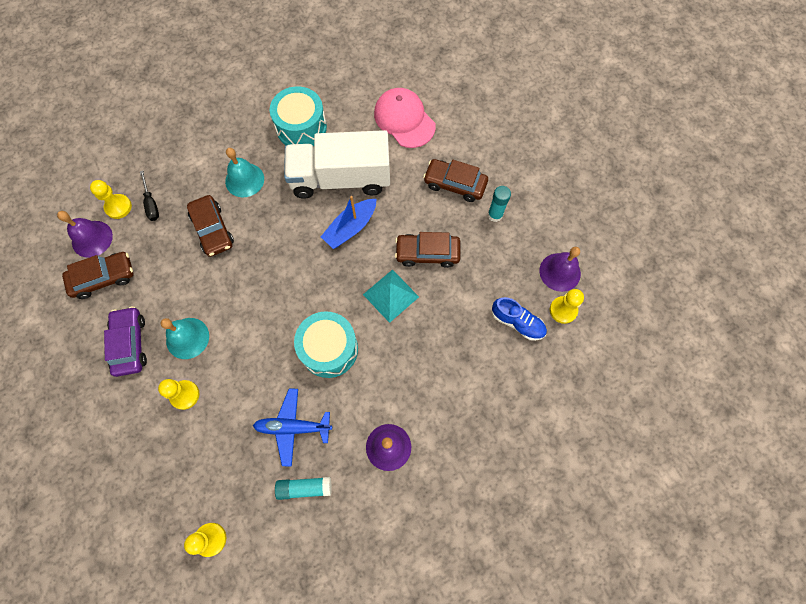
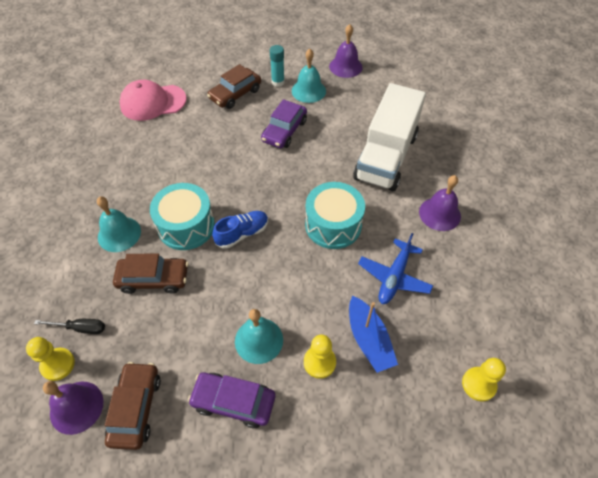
camera: 65 degrees left, 15 degrees down
(301, 127) = (100, 172): turquoise drum -> turquoise drum (186, 226)
(304, 488) = (454, 287): turquoise glue stick -> none
(341, 178) = (175, 162): white truck -> white truck (386, 157)
(350, 228) = (228, 171): blue boat -> blue boat (369, 339)
(391, 295) = (307, 166): turquoise pyramid -> none
(427, 253) = (284, 131): brown car -> purple car
(498, 250) = (308, 91): none -> turquoise bell
(517, 322) = (372, 102): blue shoe -> blue shoe (242, 234)
(563, 310) = (376, 76): yellow pawn -> none

